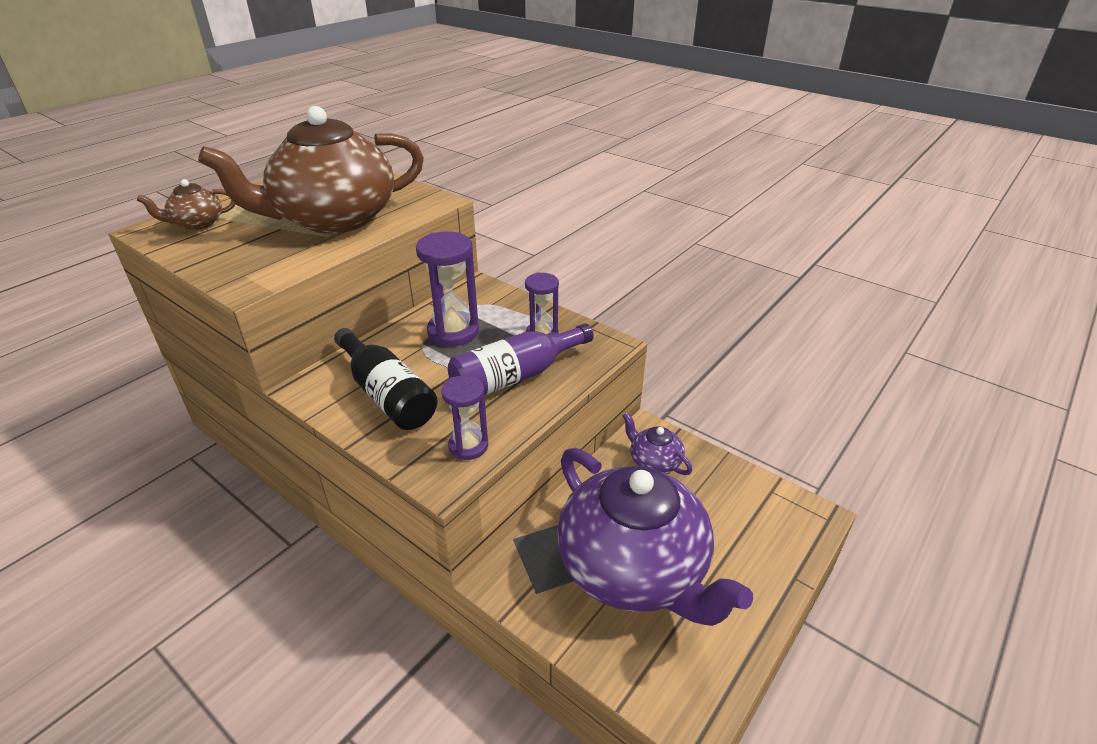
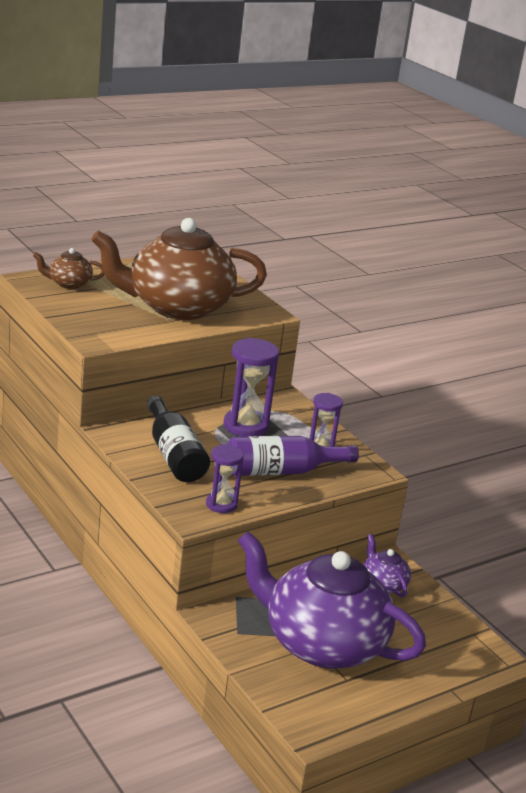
camera: 15 degrees right, 10 degrees down
(633, 569) = (322, 643): purple teapot -> purple teapot turned 135 degrees clockwise

